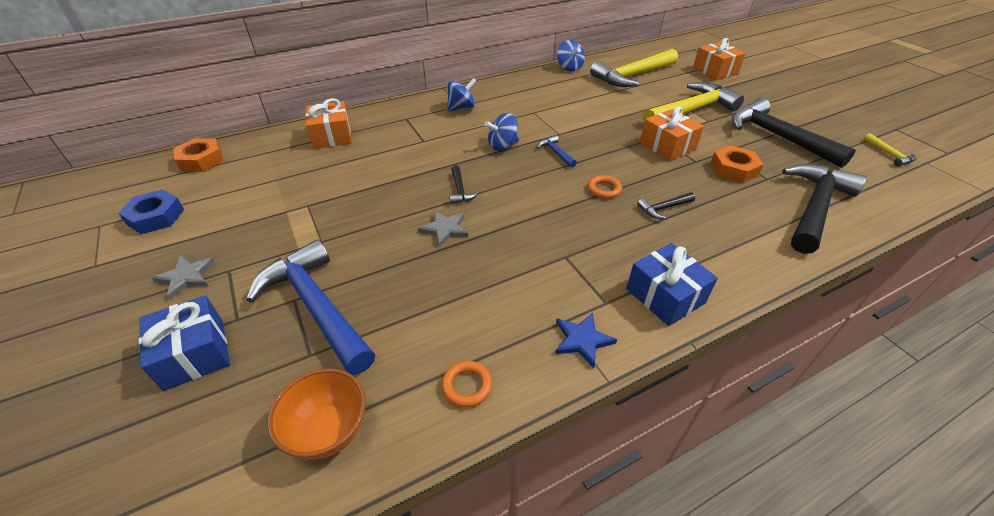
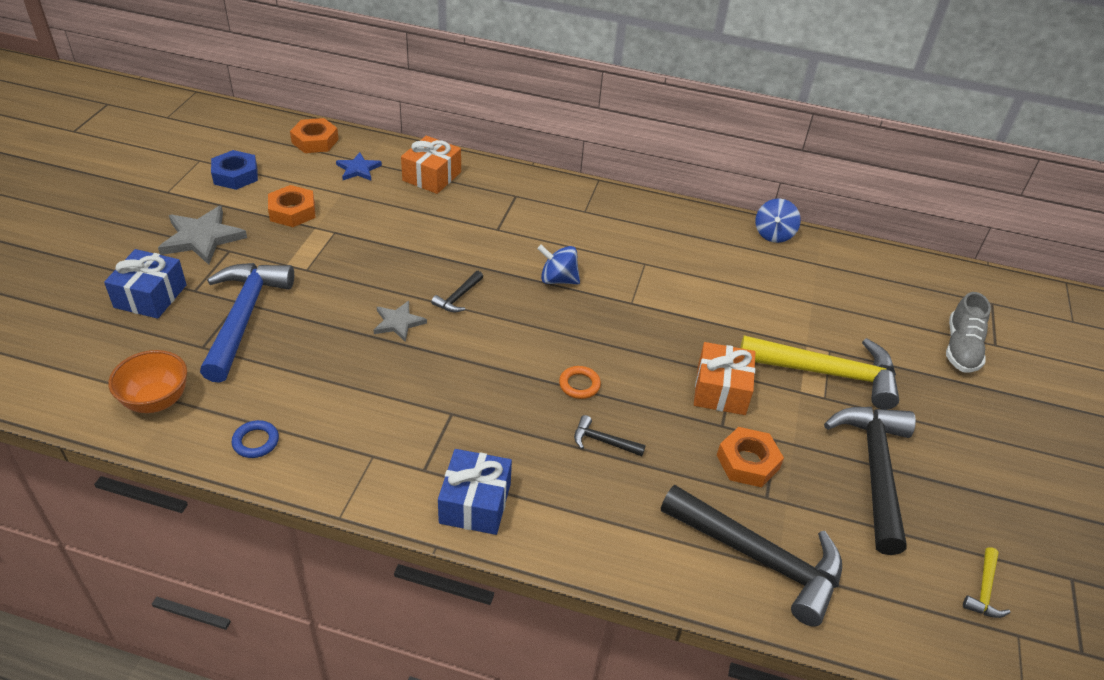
camera: 40 degrees right, 0 degrees up
(186, 277) = (202, 238): grey star -> grey star, size x1.67
(250, 212) = (292, 211): none -> orange nut
(461, 108) = (581, 215): blue spinning top -> none
(467, 386) = (256, 442): orange ring -> blue ring
(556, 153) = (595, 320): blue hammer -> none
(582, 340) = (365, 478): blue star -> blue star (358, 169)
(632, 76) = (833, 289): yellow hammer -> none
(715, 71) = (961, 348): orange gift -> grey shoe
(815, 207) = (759, 558): black hammer -> black hammer turned 45 degrees clockwise

